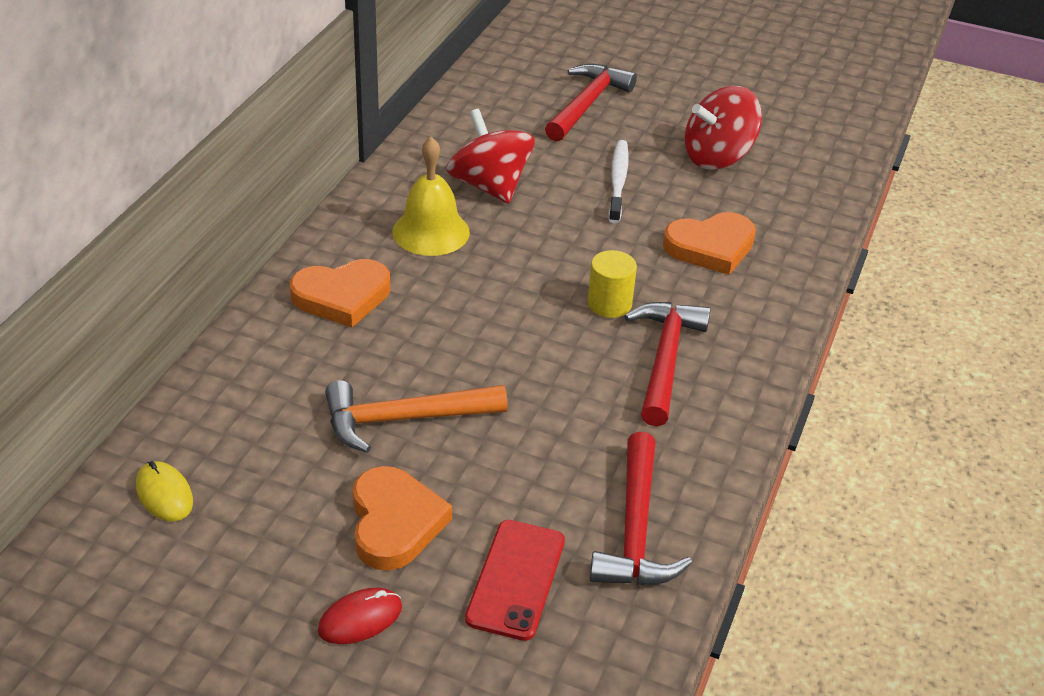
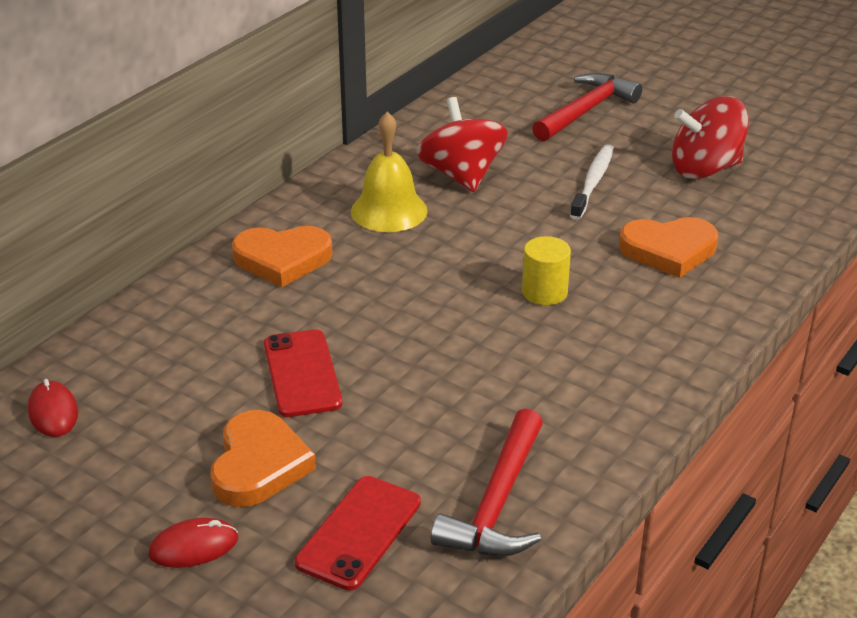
camera: 15 degrees right, 5 degrees down
(164, 494) = (53, 412): yellow mouse -> red mouse
(404, 419) = (302, 373): orange hammer -> red phone
(665, 360) = (584, 349): red hammer -> none

